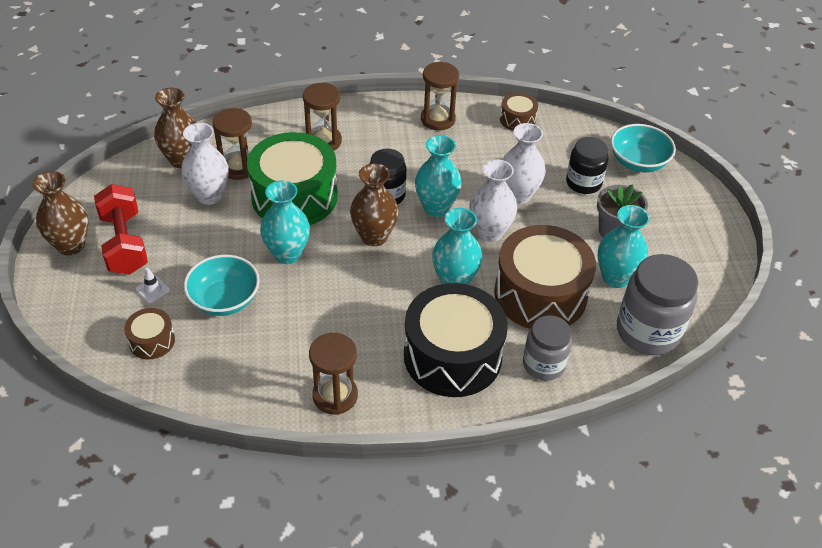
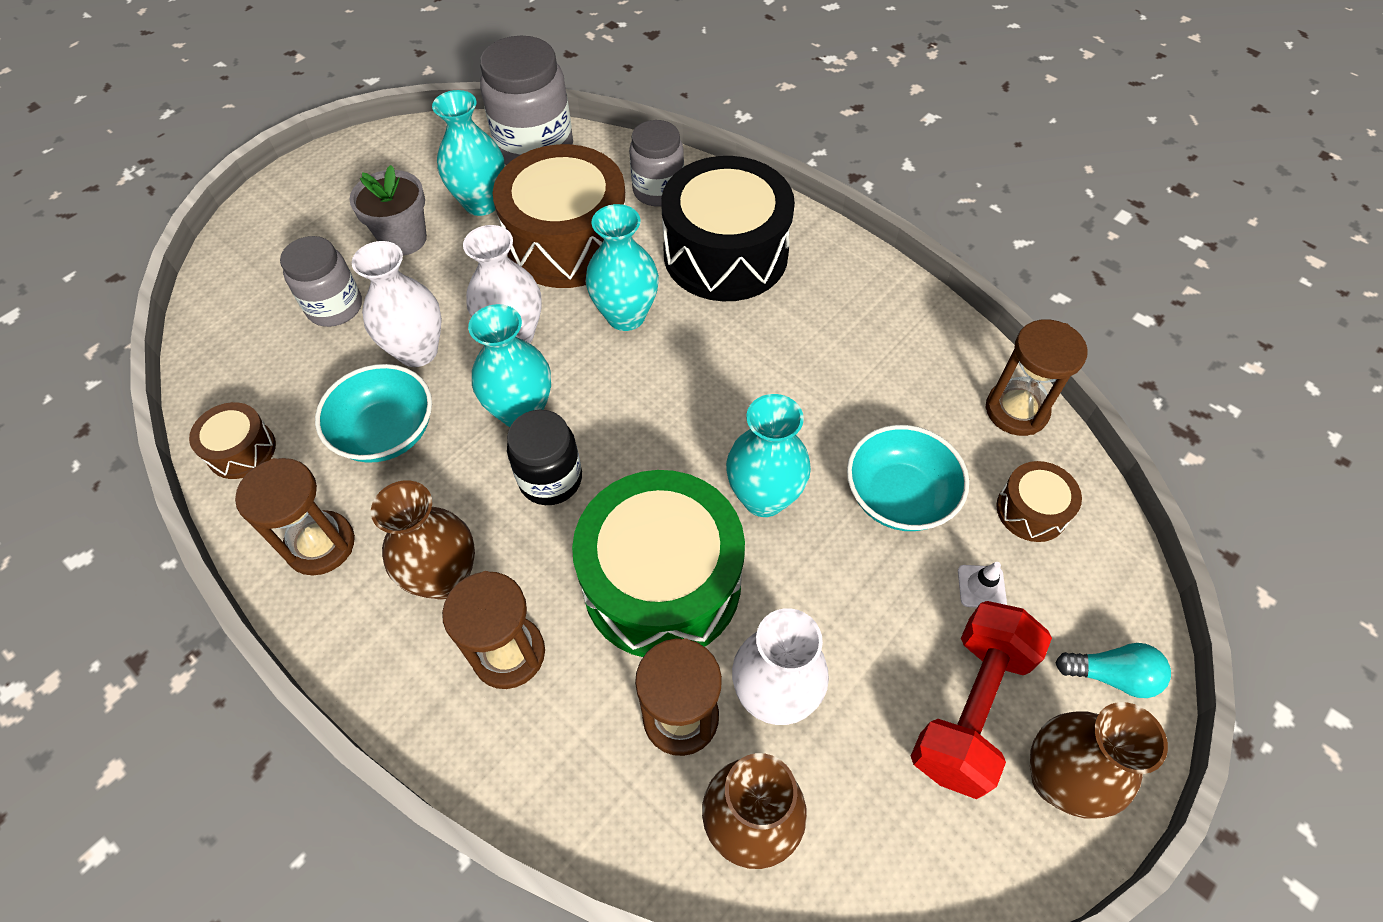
camera: 130 degrees left, 10 degrees up
(67, 296) = (1111, 675): none -> turquoise light bulb
(335, 396) = (877, 302): brown hourglass -> brown hourglass (1016, 410)
(374, 236) = (638, 435): brown vase -> brown vase (445, 578)
(583, 183) = (335, 307): black jar -> grey jar
(638, 162) = (244, 282): turquoise bowl -> turquoise bowl (386, 433)

